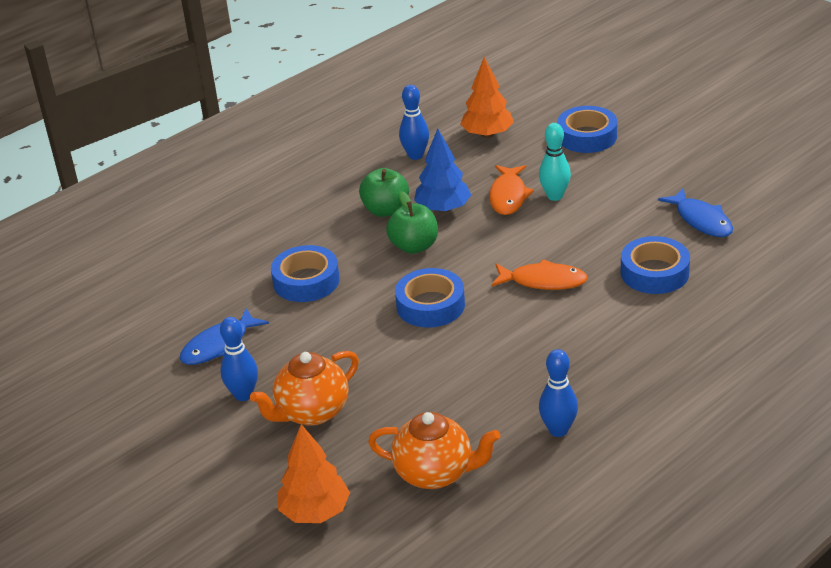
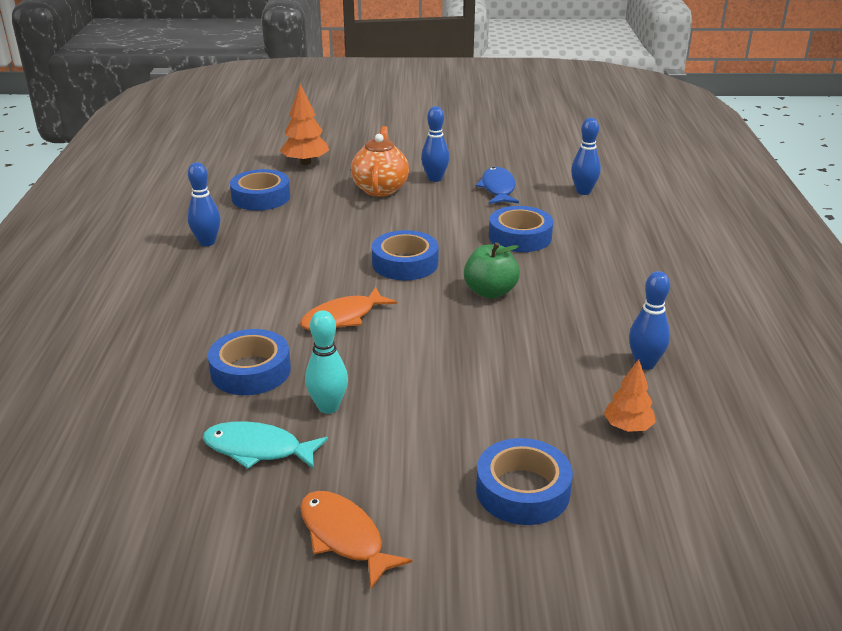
camera: 130 degrees right, 5 degrees down
(167, 298) = (583, 191): none -> blue bowling pin
(385, 210) = (567, 305): green apple -> none
(435, 473) = (261, 197): orange teapot -> blue tape
(443, 209) = (523, 330): blue tree -> none
(487, 134) = (627, 427): orange tree -> orange tree, size x0.65
(508, 196) = (488, 371): orange fish -> orange fish (344, 537)
(555, 196) = (445, 395): turquoise bowling pin -> turquoise bowling pin (328, 407)
(701, 220) = (258, 449): blue fish -> turquoise fish

